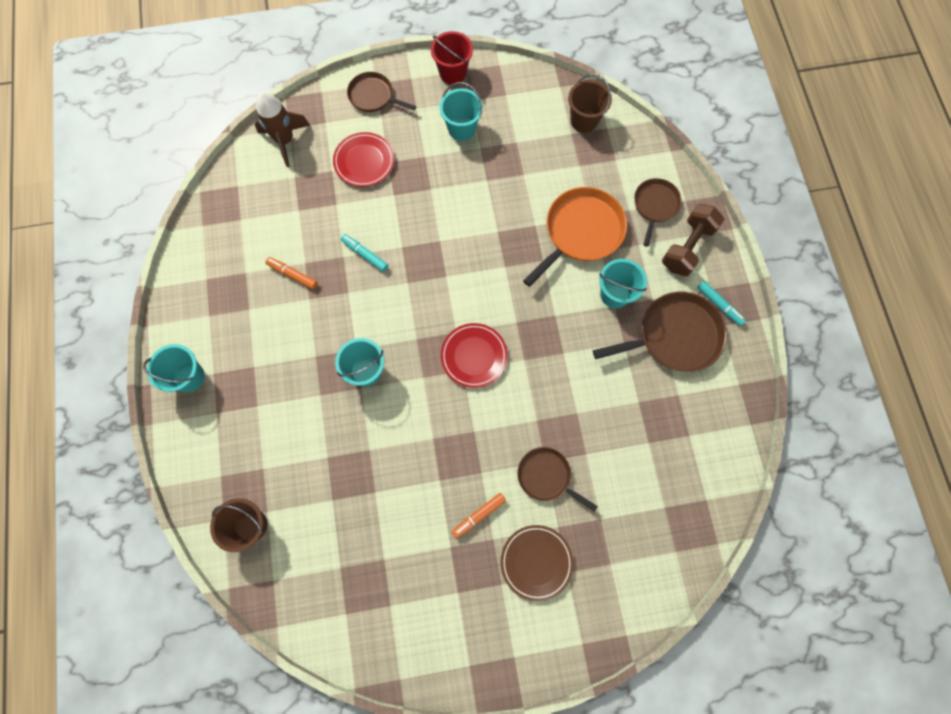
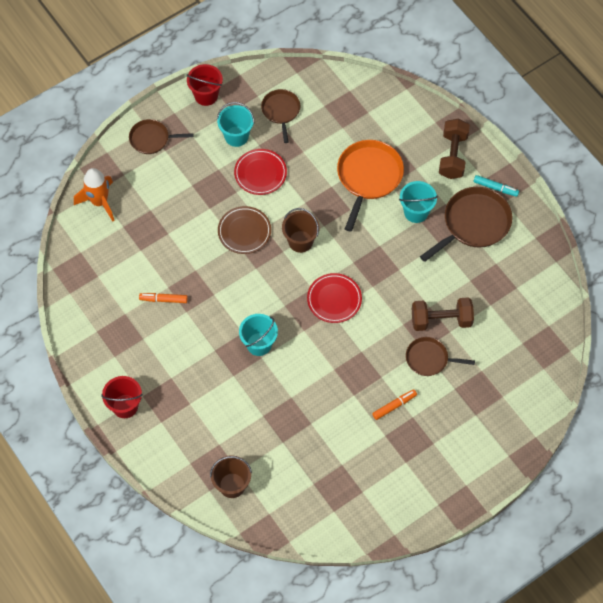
camera: 25 degrees left, 10 degrees down
(189, 377) = (125, 406): turquoise bucket -> red bucket
(285, 141) = (99, 202): brown rocket -> orange rocket
(364, 162) = (172, 192): red plate -> red plate (260, 173)
(365, 254) = (212, 261): turquoise marker -> none
(478, 515) = (394, 406): orange marker -> orange marker turned 150 degrees counterclockwise
(536, 562) = (450, 418): brown plate -> brown plate (244, 232)
(582, 435) = (441, 320): none -> brown dumbbell
(584, 120) = (329, 92): brown bucket -> brown bucket (300, 241)
(655, 205) = (414, 135): brown pan -> brown pan (281, 111)

